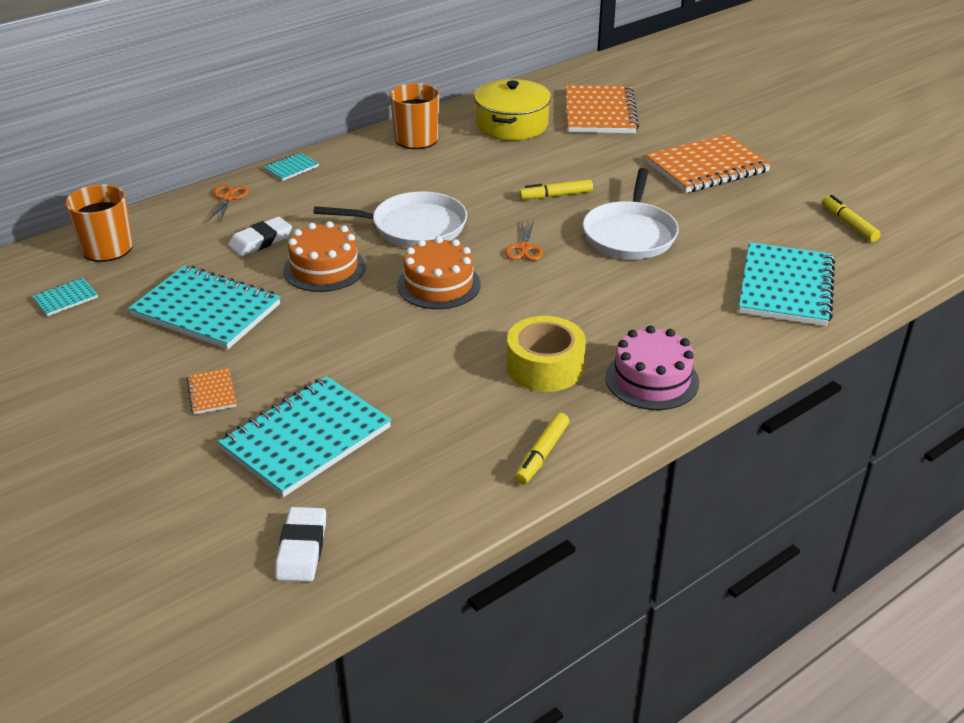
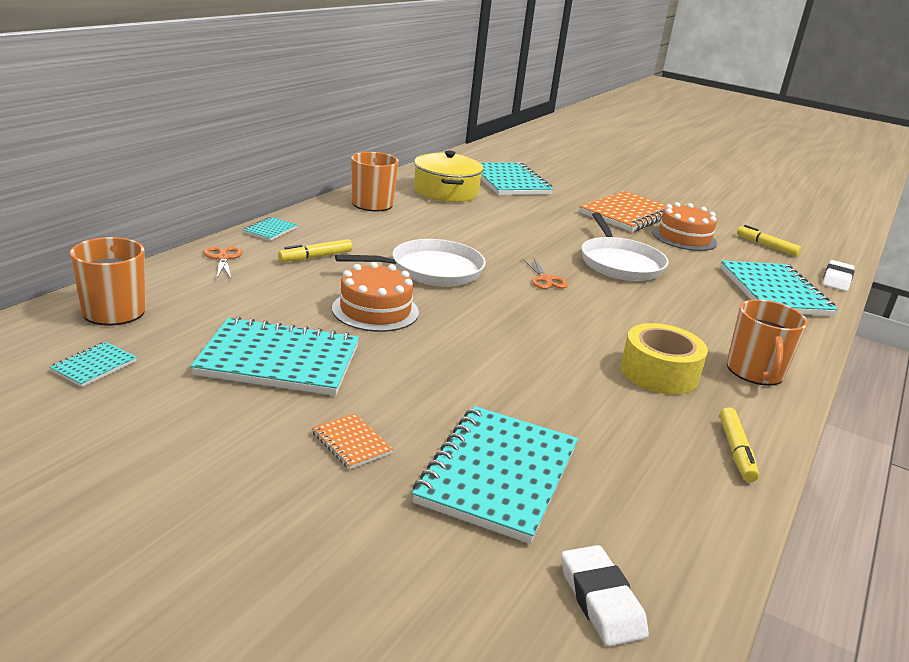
camera: 25 degrees left, 10 degrees down
(261, 241) = (288, 292): white eraser -> white eraser (836, 279)
(439, 285) = (498, 314): orange cake -> orange cake (684, 238)
(556, 196) = (532, 239): yellow marker -> yellow marker (315, 257)
(599, 113) = (509, 182): orange notebook -> turquoise notebook
(652, 379) = (755, 372): pink cake -> orange mug

